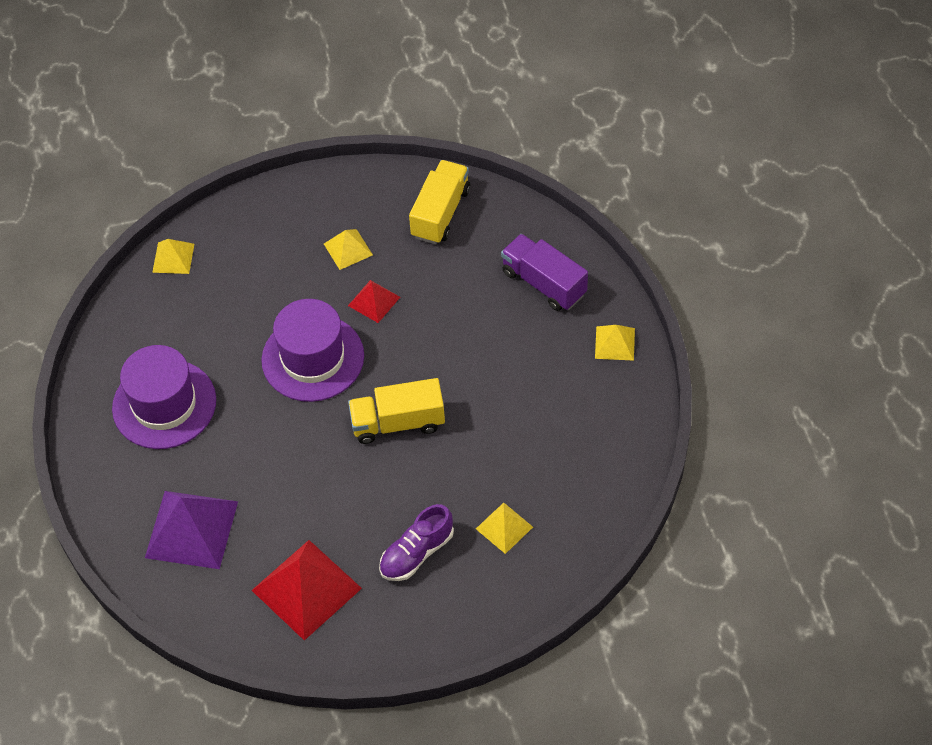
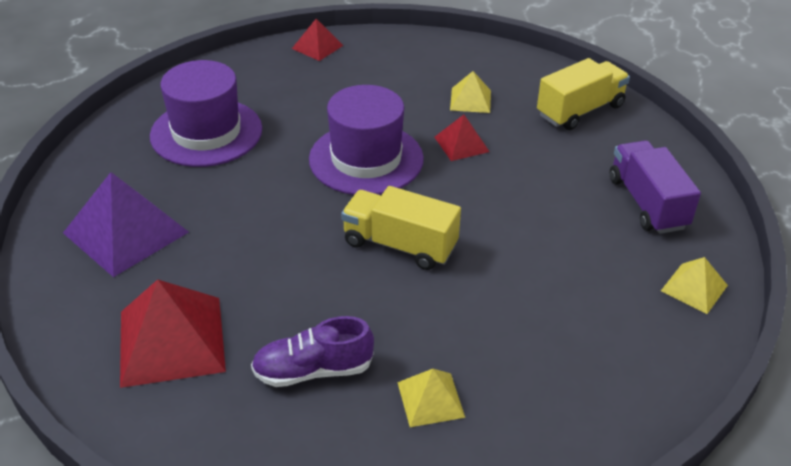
camera: 30 degrees right, 15 degrees down
(173, 258) = (317, 47): yellow pyramid -> red pyramid

